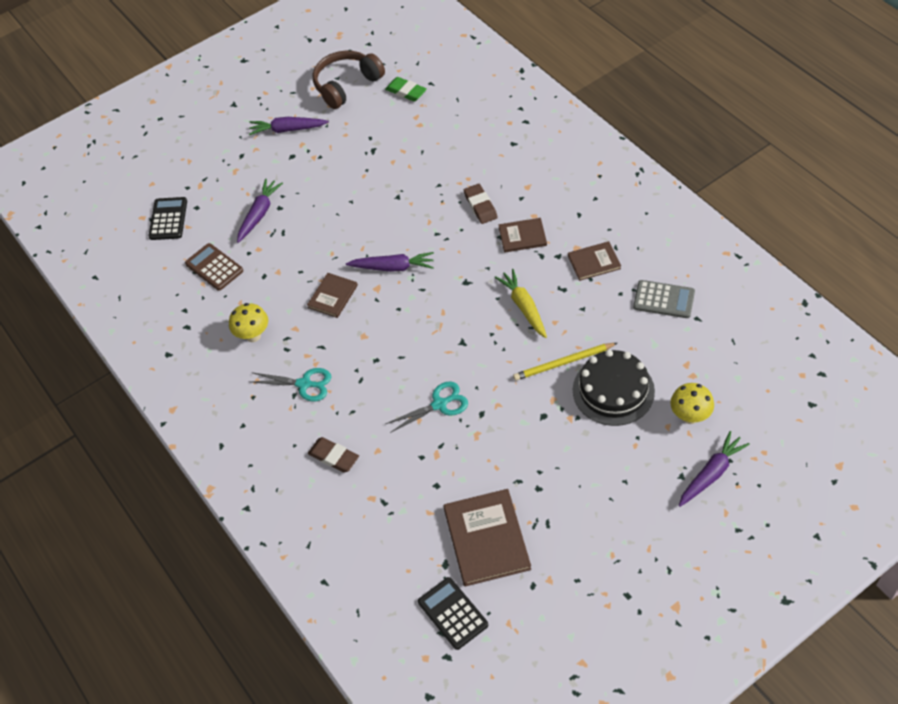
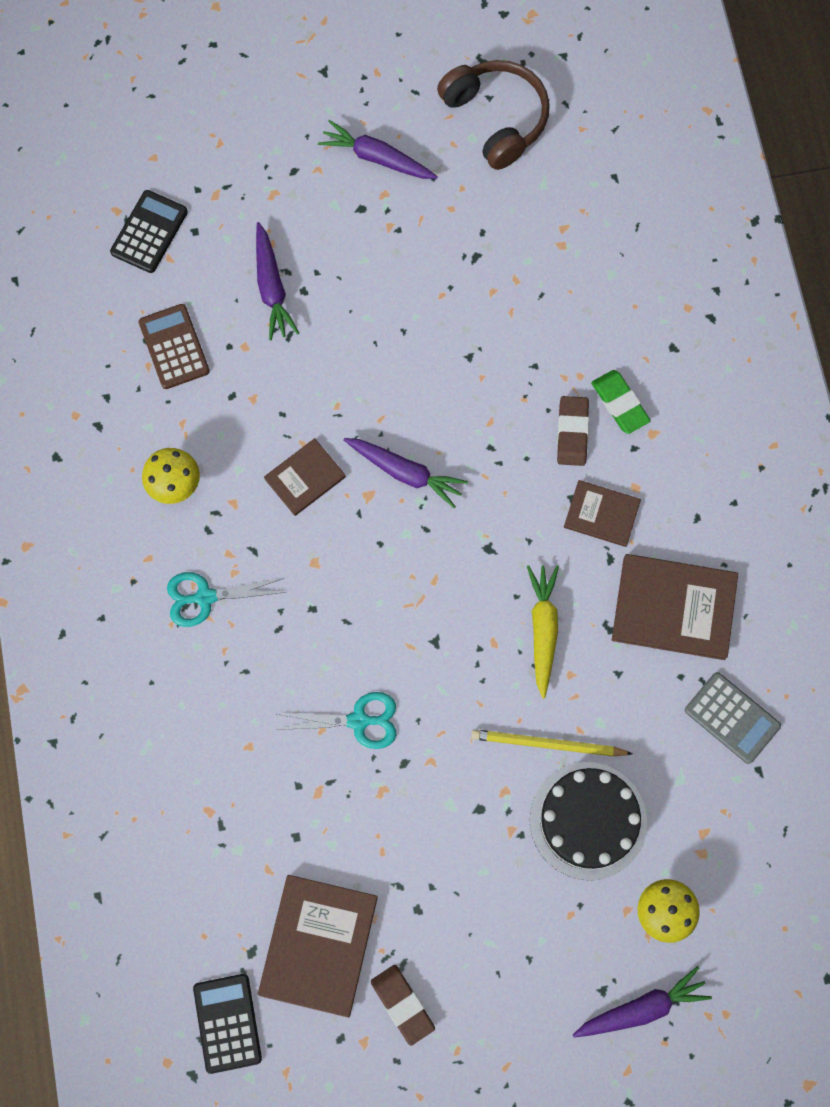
camera: 20 degrees right, 20 degrees up
(259, 214) = (272, 287): purple carrot -> purple carrot turned 120 degrees clockwise
(304, 384) = (205, 597): turquoise scissors -> turquoise scissors turned 135 degrees clockwise
(334, 456) = (191, 726): brown eraser -> brown eraser (402, 1004)
(347, 85) = (496, 119): brown headphones -> brown headphones turned 75 degrees clockwise
(406, 91) = (572, 174): green eraser -> green eraser (620, 403)
(594, 262) = (673, 608): brown book -> brown book, size x1.72

